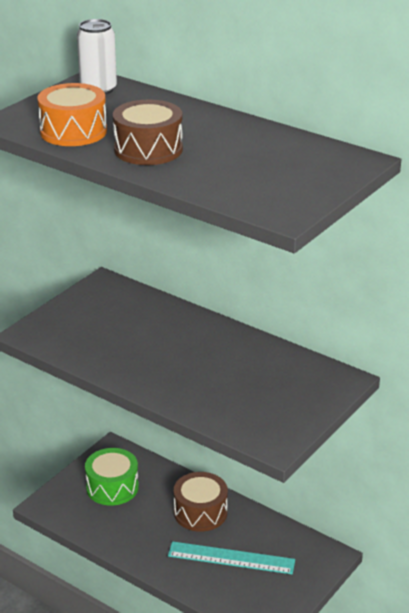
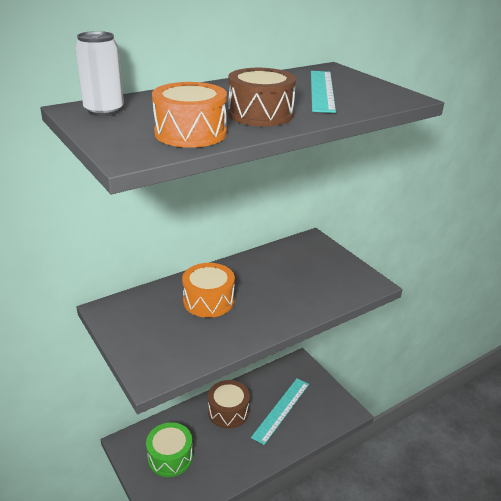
camera: 70 degrees left, 0 degrees up
(157, 335) = (208, 301): none -> orange drum
(259, 166) = (322, 90): none -> turquoise ruler

